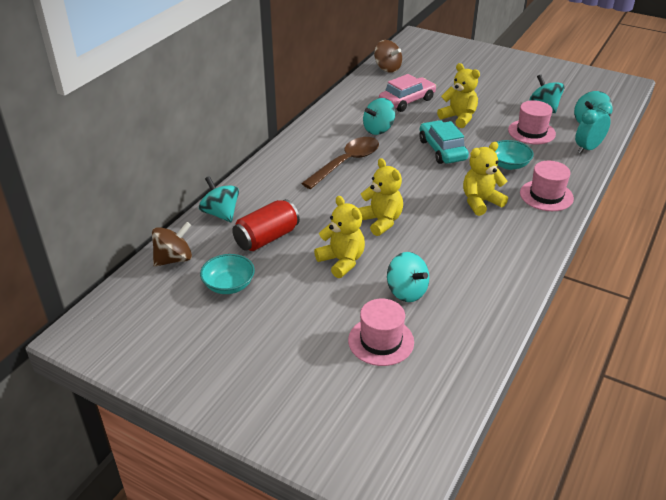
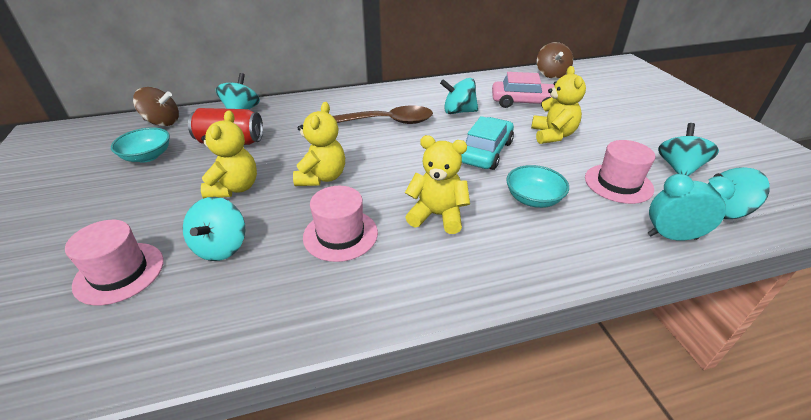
camera: 45 degrees right, 0 degrees up
(546, 195) = (523, 254): pink hat -> pink hat (340, 234)

